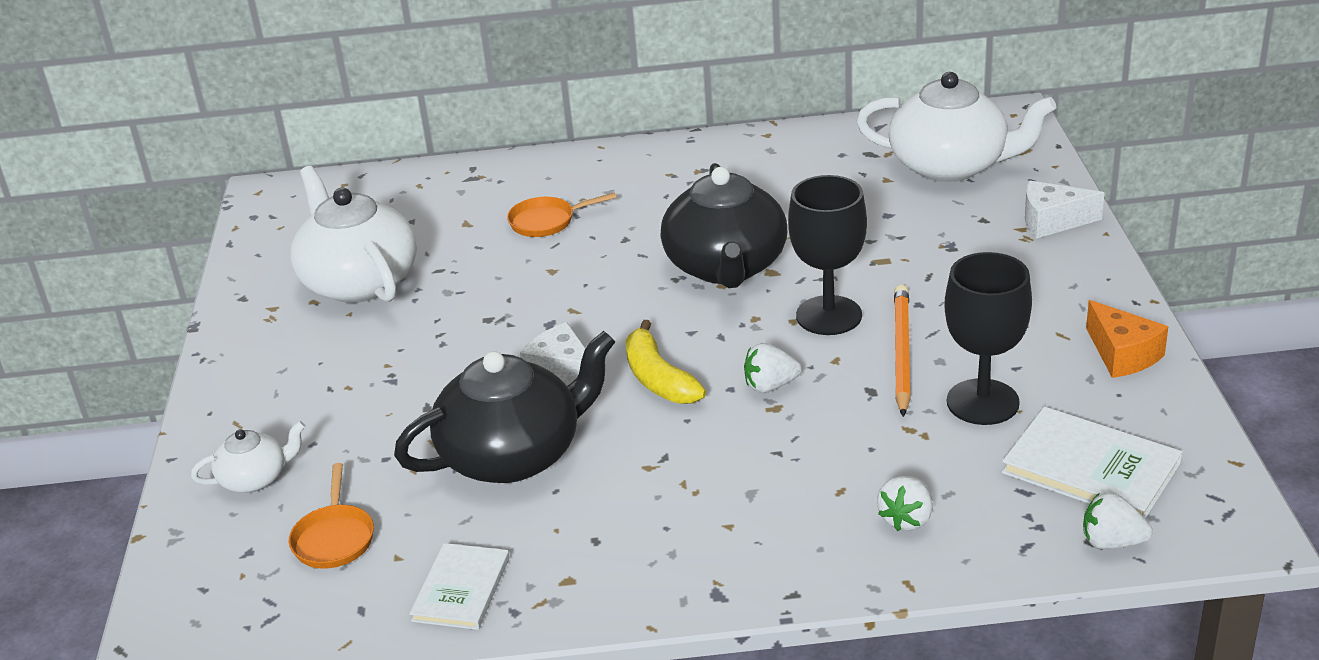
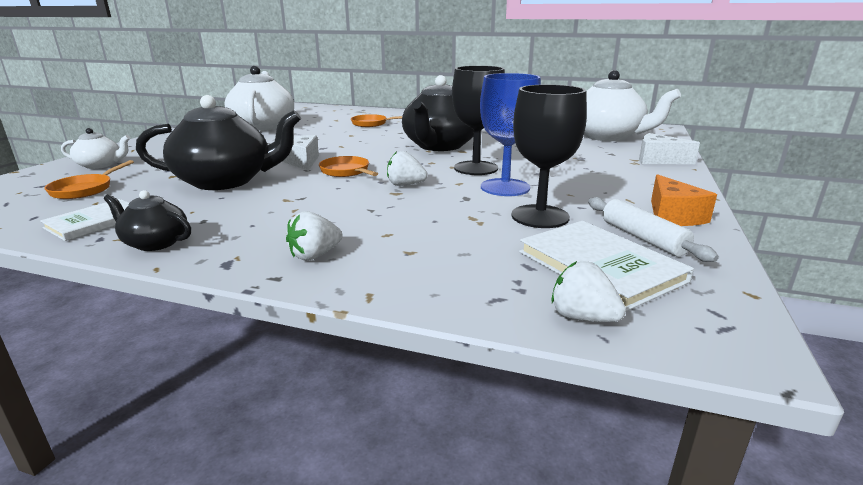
camera: 20 degrees right, 10 degrees down
(593, 594) = (155, 243): none -> black teapot
(658, 379) = (346, 171): yellow banana -> orange pan
(901, 352) = (505, 187): orange pencil -> blue goblet
(907, 519) = (415, 259): white strawberry -> white strawberry (315, 255)
(1109, 407) = (642, 238): none -> white rolling pin

